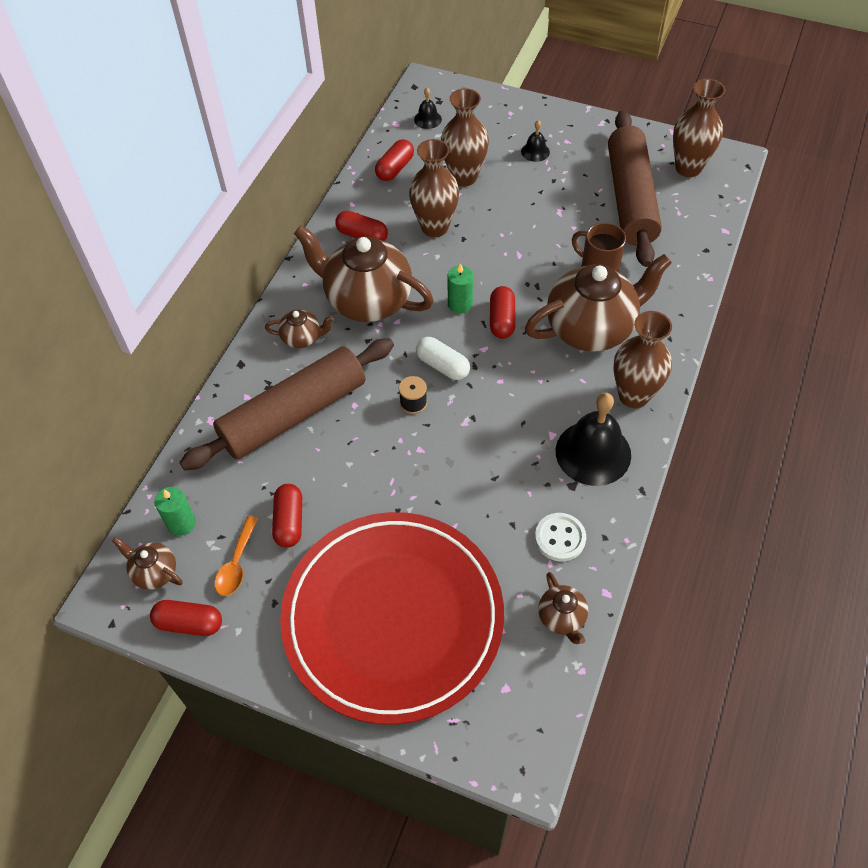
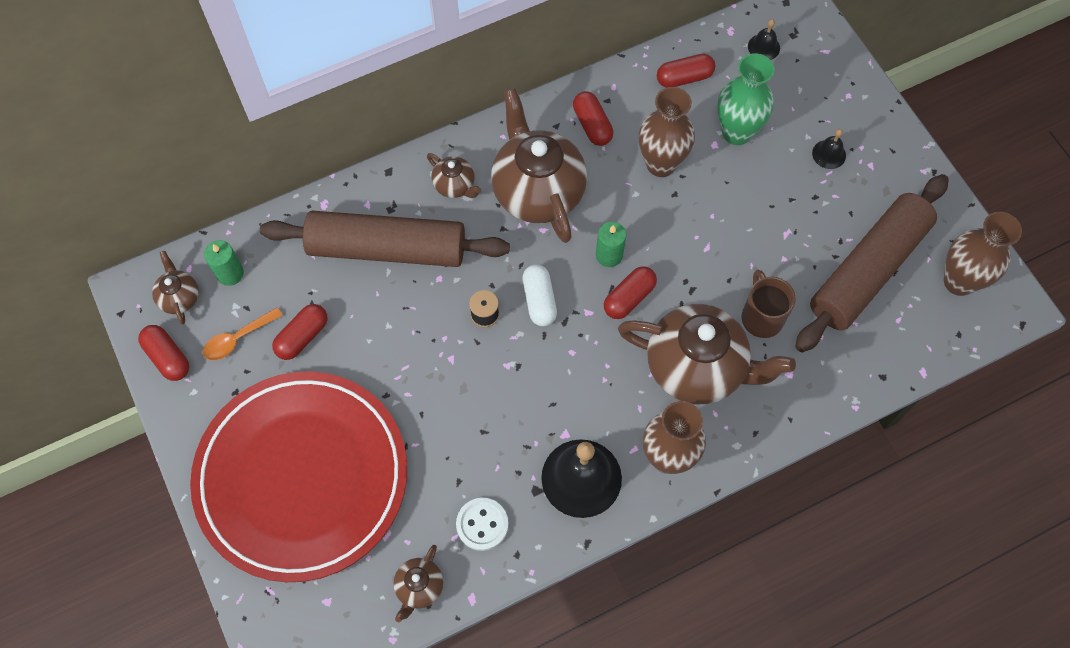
camera: 40 degrees right, 10 degrees up
(464, 177) = (736, 132): brown vase -> green vase

